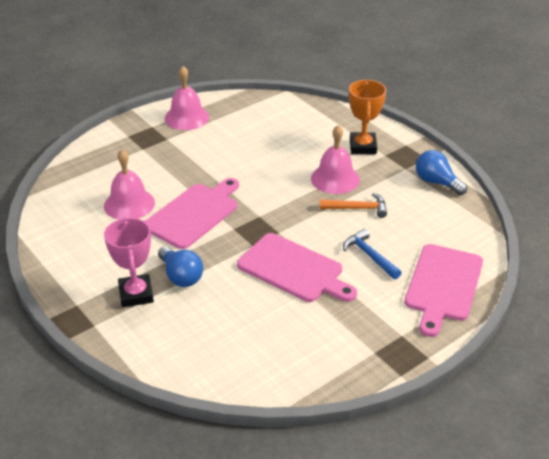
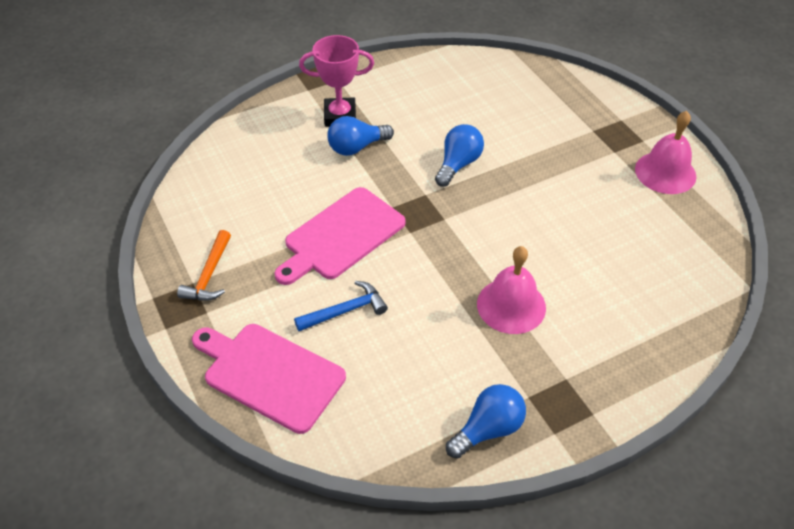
camera: 100 degrees right, 10 degrees up
(129, 204) = (485, 116): pink bell -> none
(194, 214) = (458, 164): pink cutting board -> blue light bulb
(358, 208) = (441, 318): orange hammer -> orange hammer (209, 275)
(362, 146) = (589, 354): orange trophy -> none

